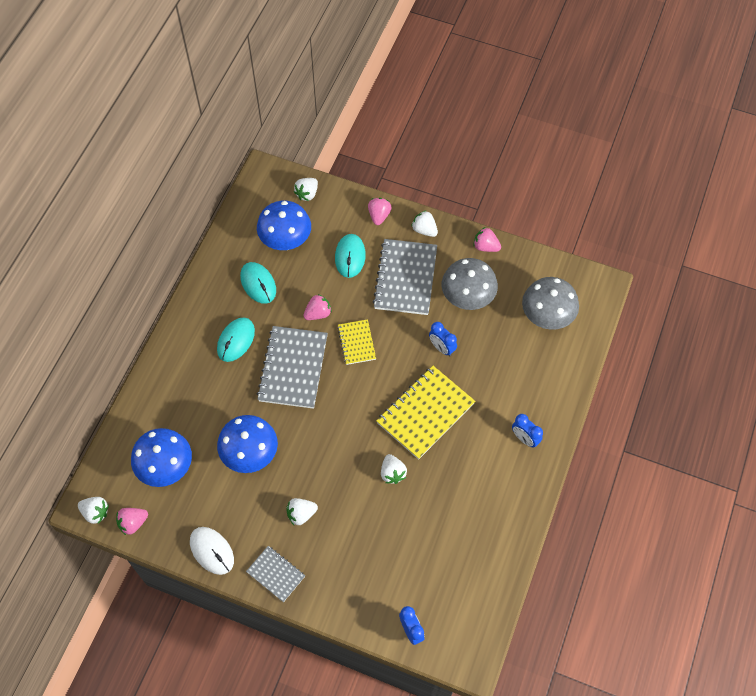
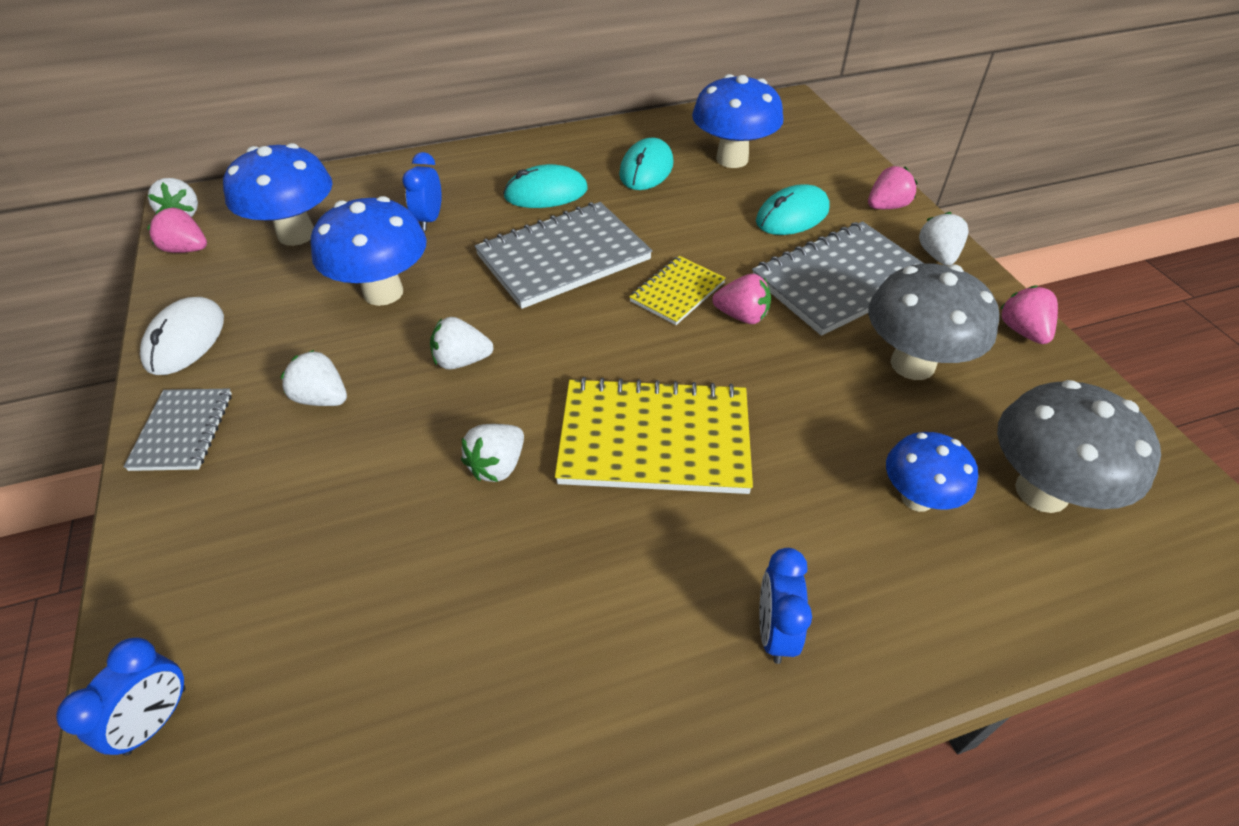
camera: 50 degrees right, 15 degrees down
(307, 194) = (817, 141): white strawberry -> white strawberry (462, 361)
(318, 313) = (672, 234): pink strawberry -> pink strawberry (742, 316)
(442, 348) = (791, 387): blue clock -> blue clock (429, 220)
(518, 355) = (917, 498): none -> blue mushroom

